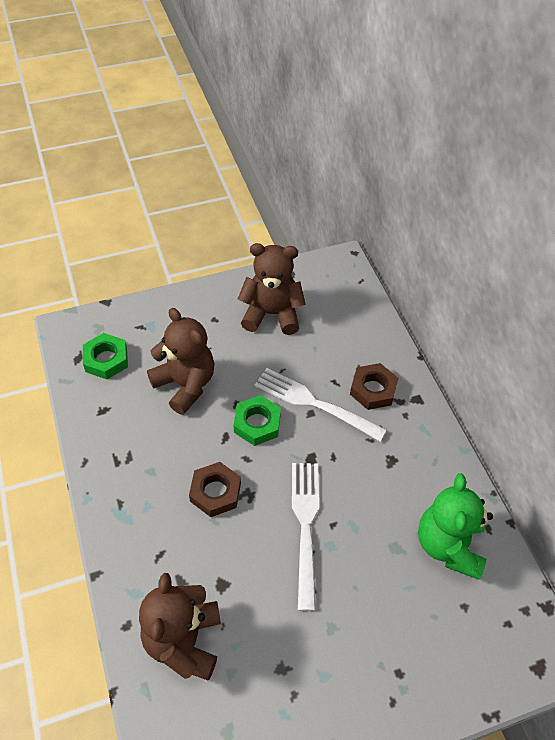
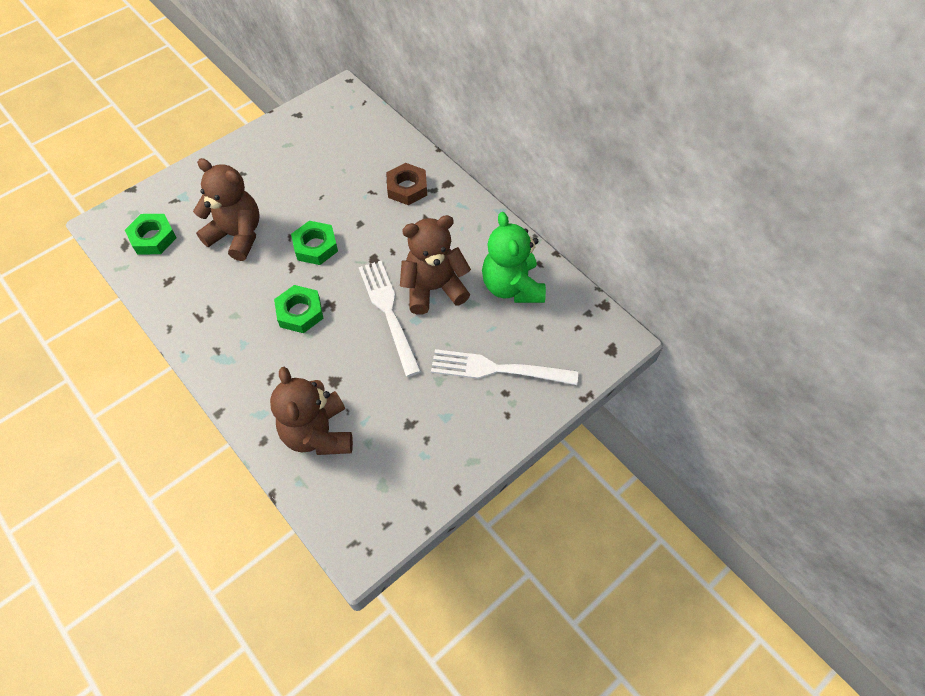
camera: 20 degrees left, 5 degrees up
(215, 492) = (300, 312): brown nut -> green nut
(271, 314) = (293, 153): brown teddy bear -> brown teddy bear (434, 288)
(314, 403) = (360, 214): white fork -> white fork (497, 369)

